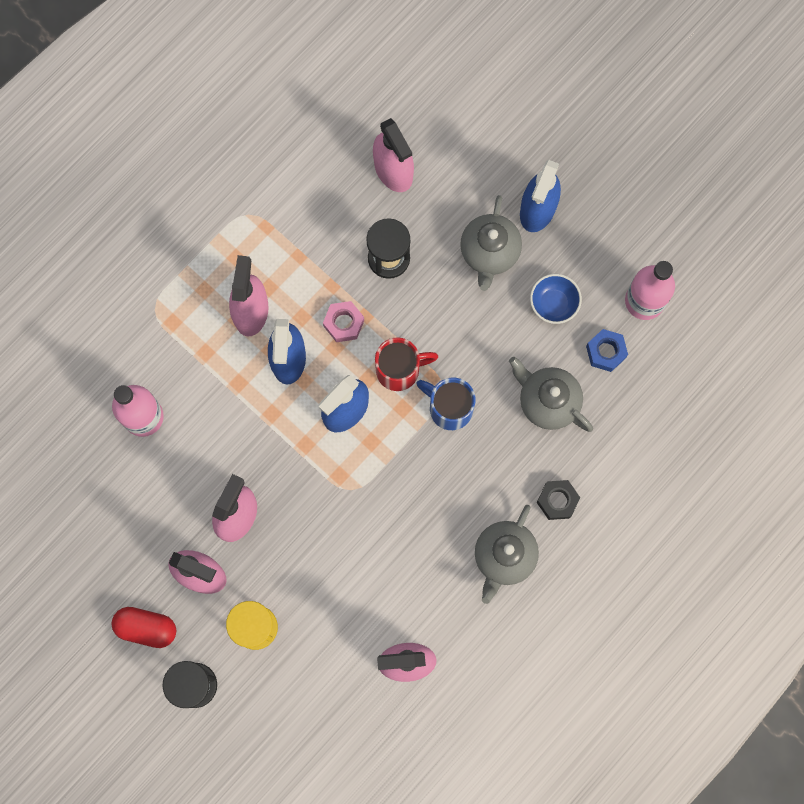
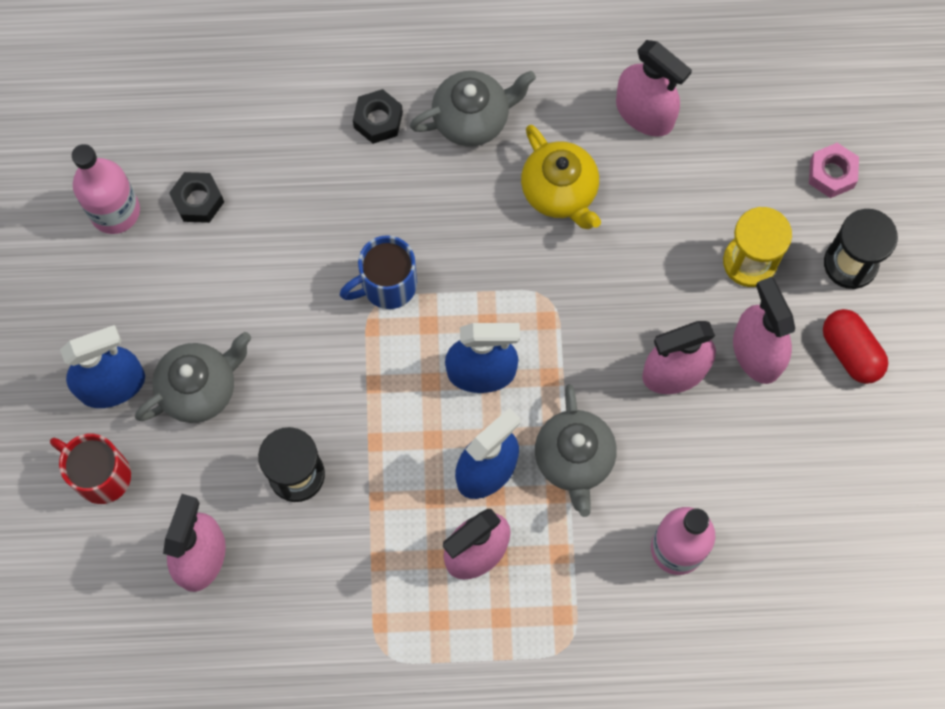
camera: 135 degrees left, 5 degrees down
(344, 323) = (402, 454): pink nut -> pink nut (831, 174)
(399, 370) = (395, 361): red mug -> red mug (101, 475)
(407, 561) = (560, 192): none -> yellow teapot
(449, 408) = (387, 285): blue mug -> blue mug turned 75 degrees clockwise
(547, 401) = (295, 208): grey teapot -> grey teapot (574, 459)
(553, 304) = (196, 286): blue bowl -> none
(606, 352) = (198, 201): blue nut -> black nut

